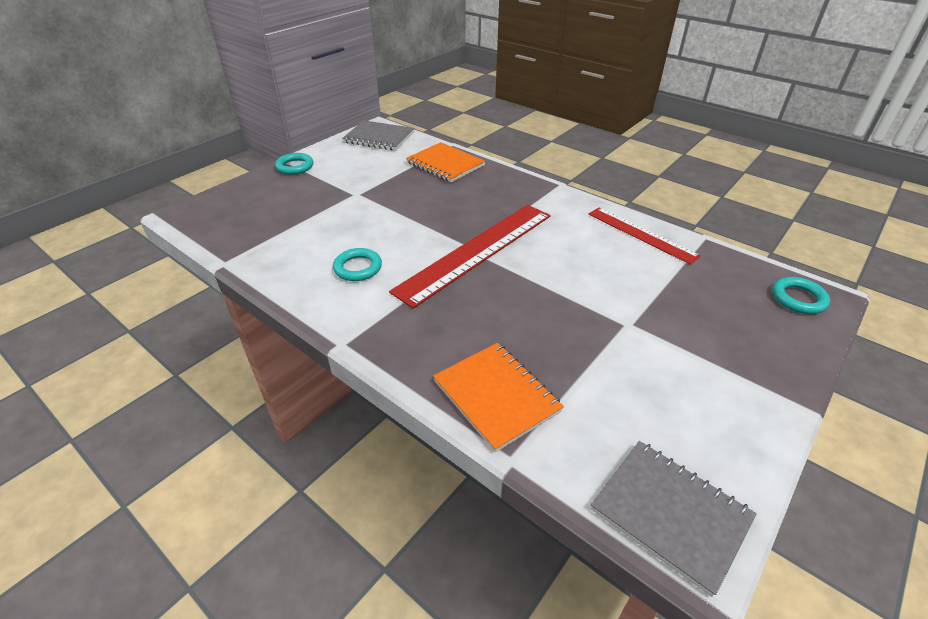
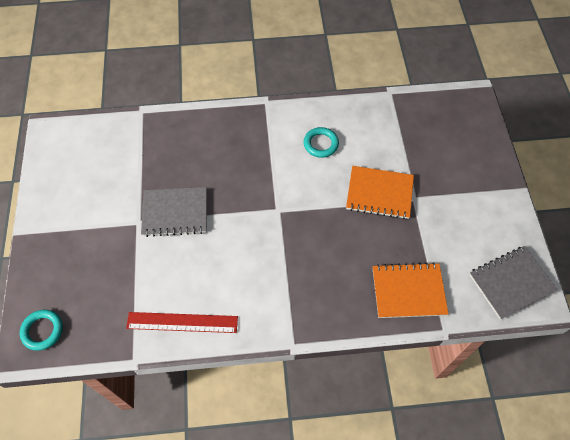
camera: 135 degrees right, 20 degrees up
(295, 167) = (499, 189): turquoise ring -> none
(476, 251) = (273, 211): red ruler -> none
(496, 396) = (171, 131): orange notebook -> orange notebook (379, 193)
(670, 514) = (66, 136): grey notebook -> grey notebook (175, 212)

